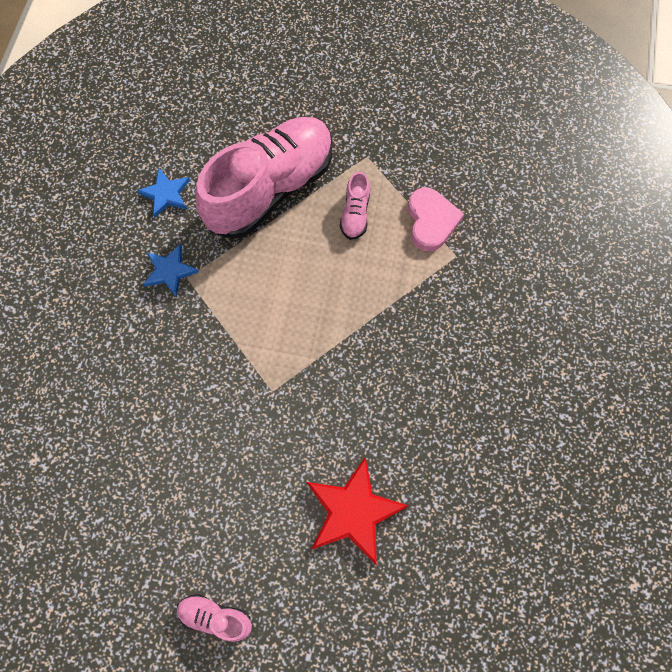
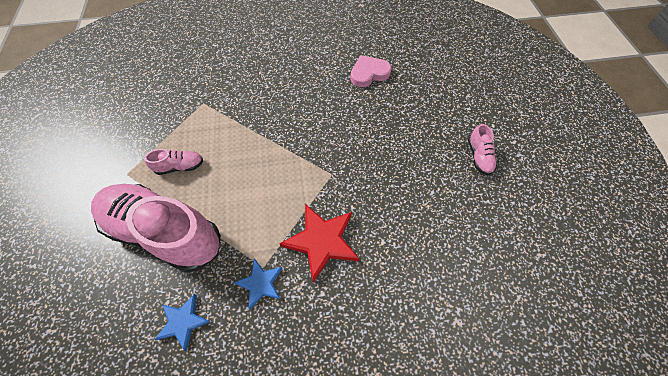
camera: 110 degrees left, 10 degrees down
(353, 511) = (384, 110): red star -> red star (322, 241)
(431, 221) = (178, 121): pink heart -> pink heart (369, 73)

